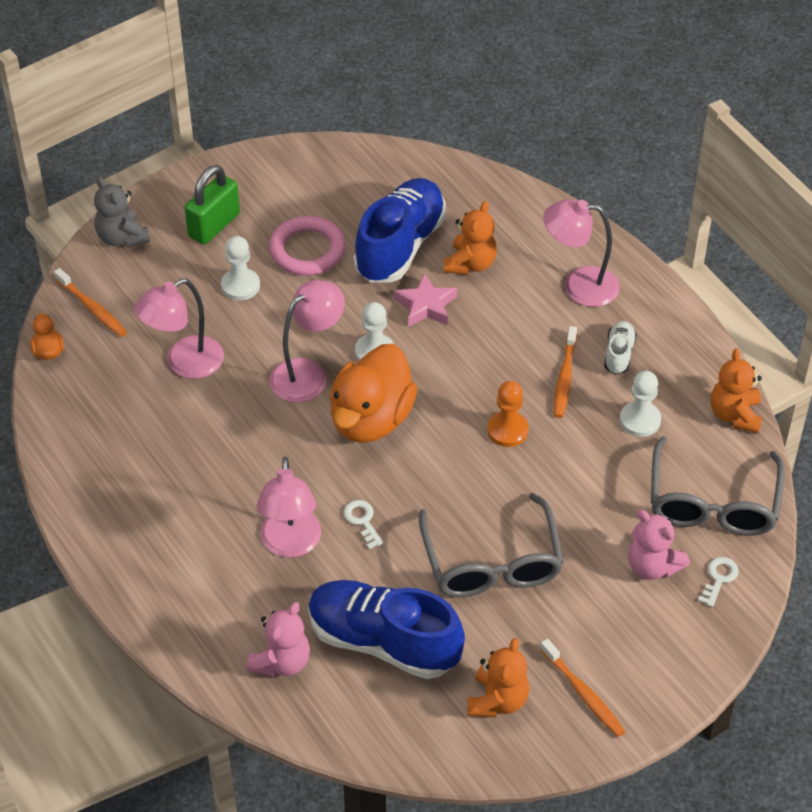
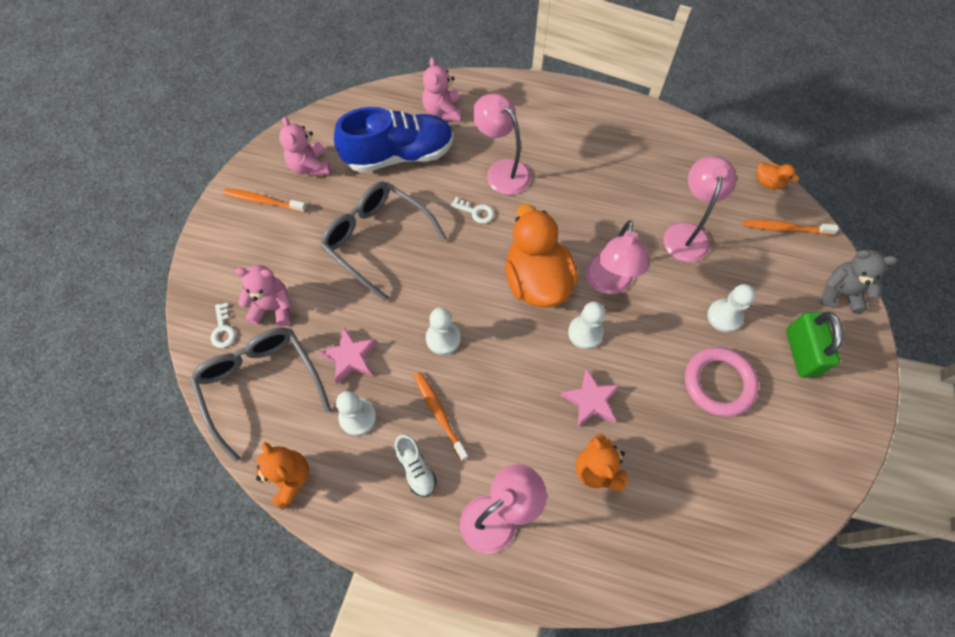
camera: 140 degrees right, 15 degrees up
(400, 246) = (662, 443): blue shoe -> none
(497, 700) = (310, 166): orange teddy bear -> pink teddy bear
(507, 430) = (443, 338): orange pawn -> white pawn
(609, 471) = (350, 358): none -> pink star

